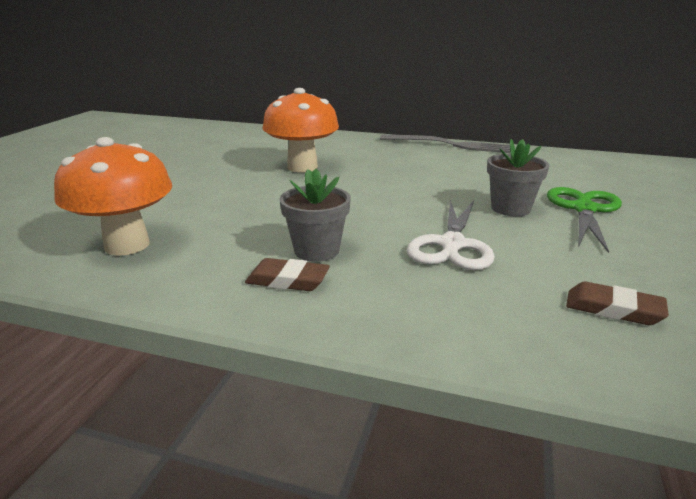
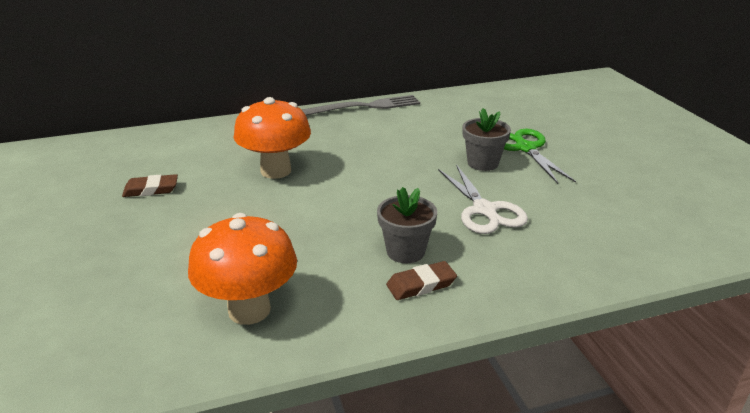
camera: 35 degrees left, 5 degrees up
(613, 309) = (615, 224): brown eraser -> brown eraser (151, 189)

